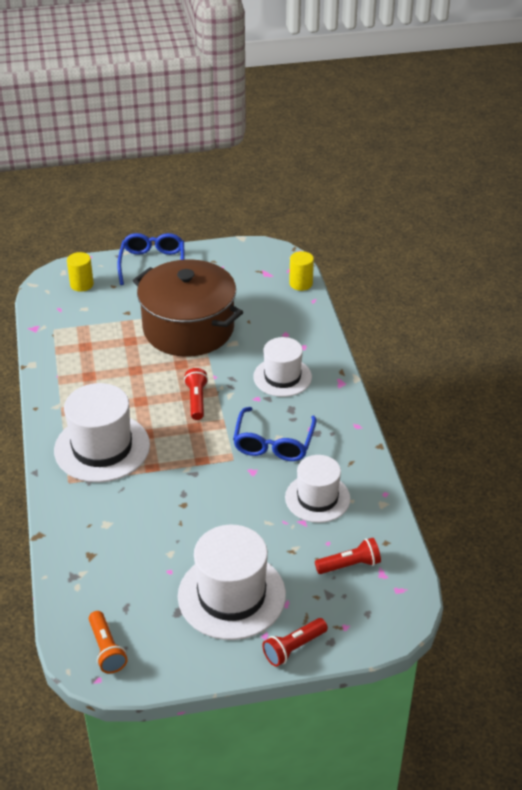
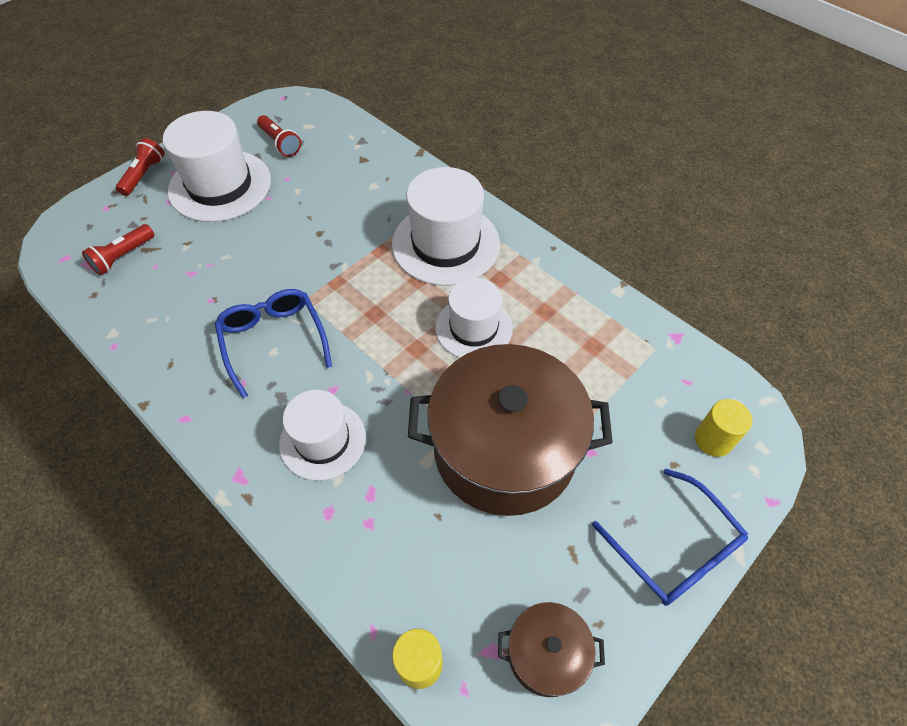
camera: 145 degrees right, 15 degrees up
(106, 649) = (291, 114): orange flashlight -> none
(196, 400) = (400, 347): red flashlight -> red flashlight (280, 143)
(245, 263) = (546, 654): none -> brown pot
(317, 498) = (188, 304): white hat -> white hat (473, 328)

